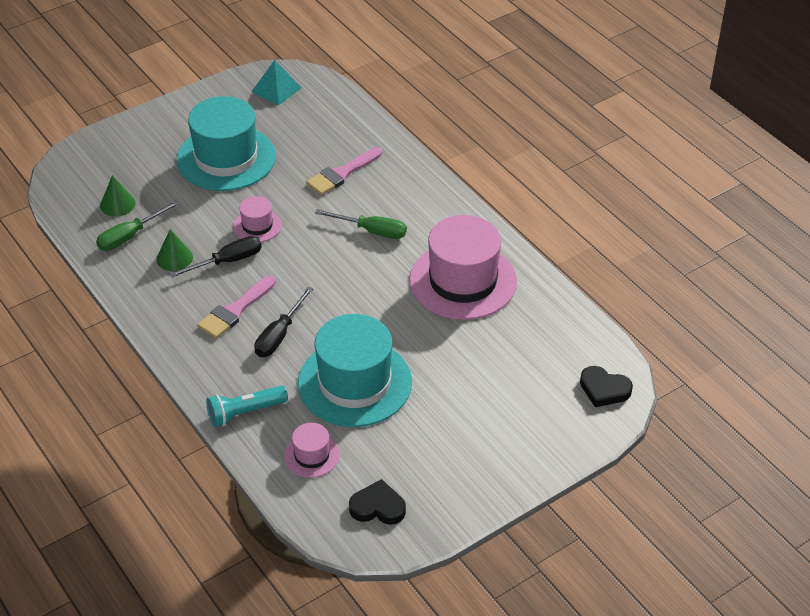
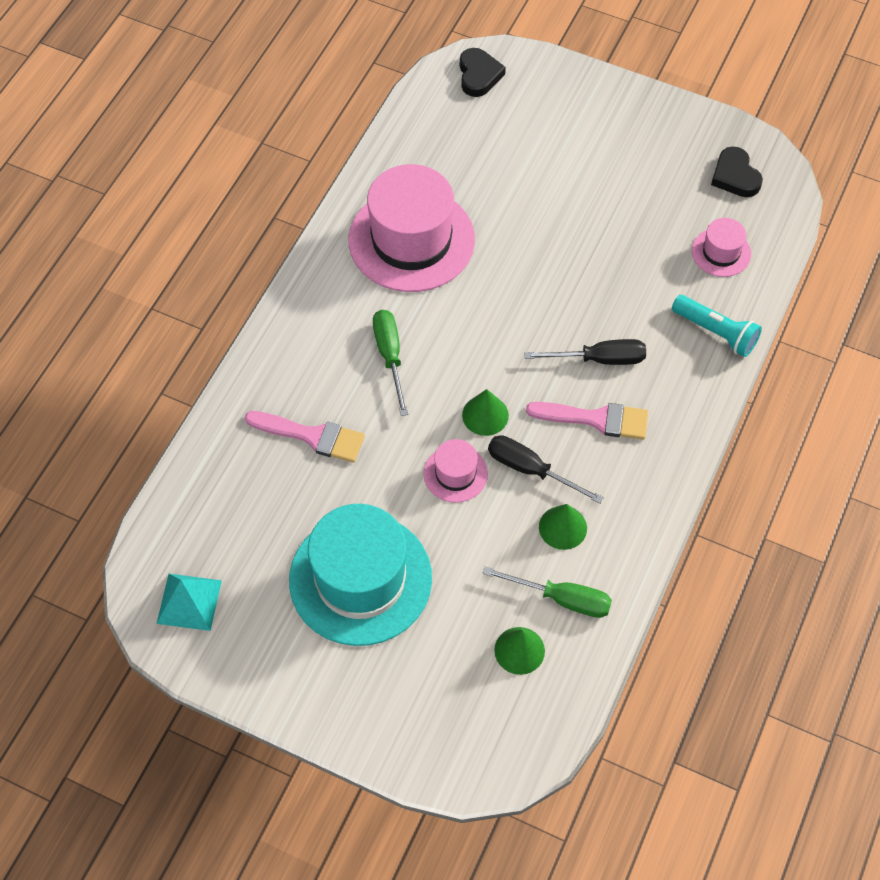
camera: 120 degrees left, 15 degrees up
(287, 257) = (485, 415): none -> green cone
(354, 383) = (612, 263): turquoise hat -> none

